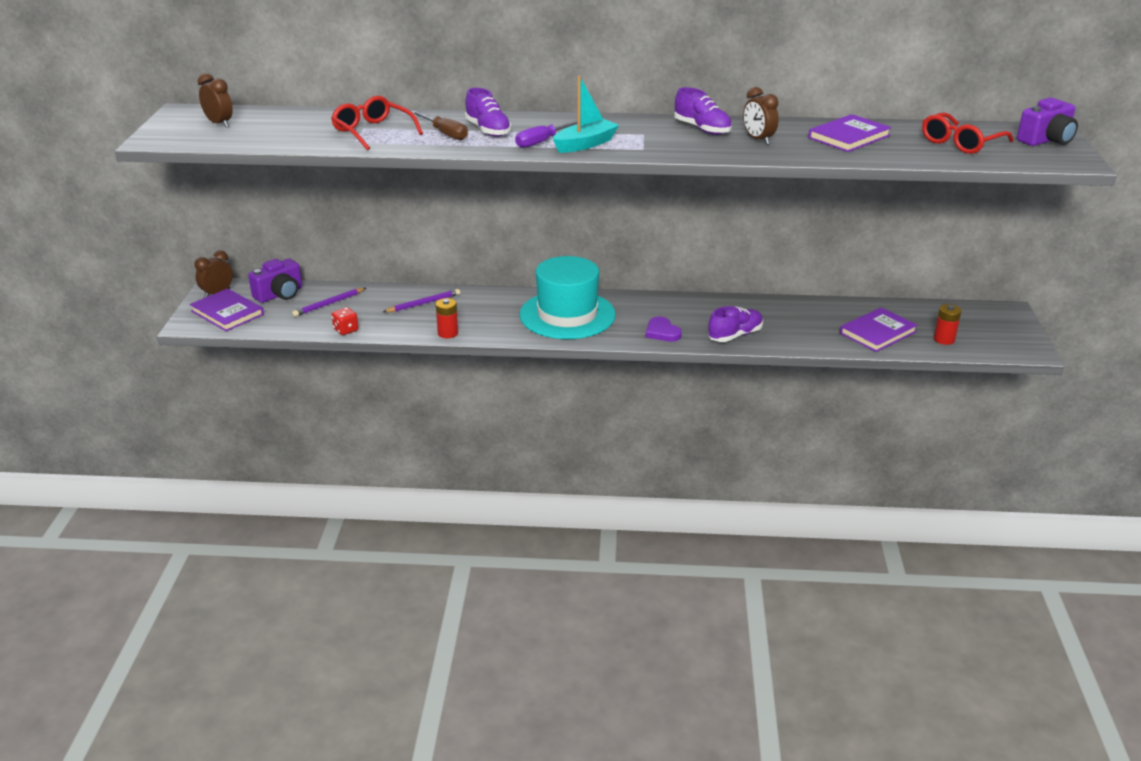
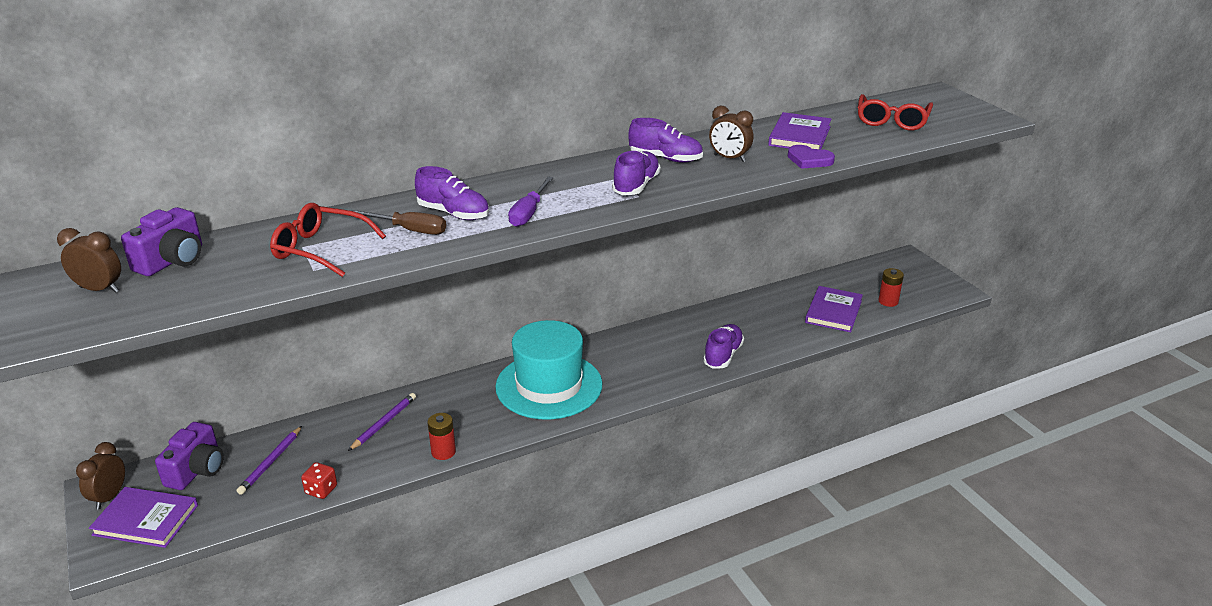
camera: 30 degrees left, 0 degrees up
(585, 144) = (576, 205): turquoise boat -> none
(650, 142) = (636, 186): none -> purple shoe
(662, 332) = (656, 374): purple heart -> purple heart (809, 160)
(1046, 140) = (948, 103): purple camera -> purple camera (172, 261)

